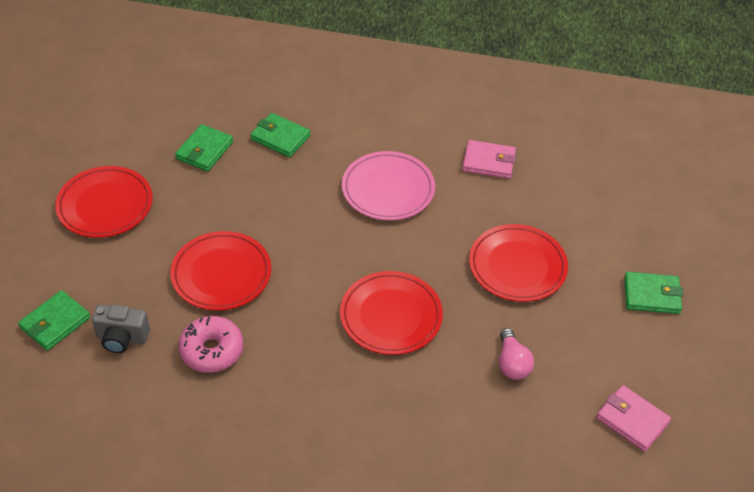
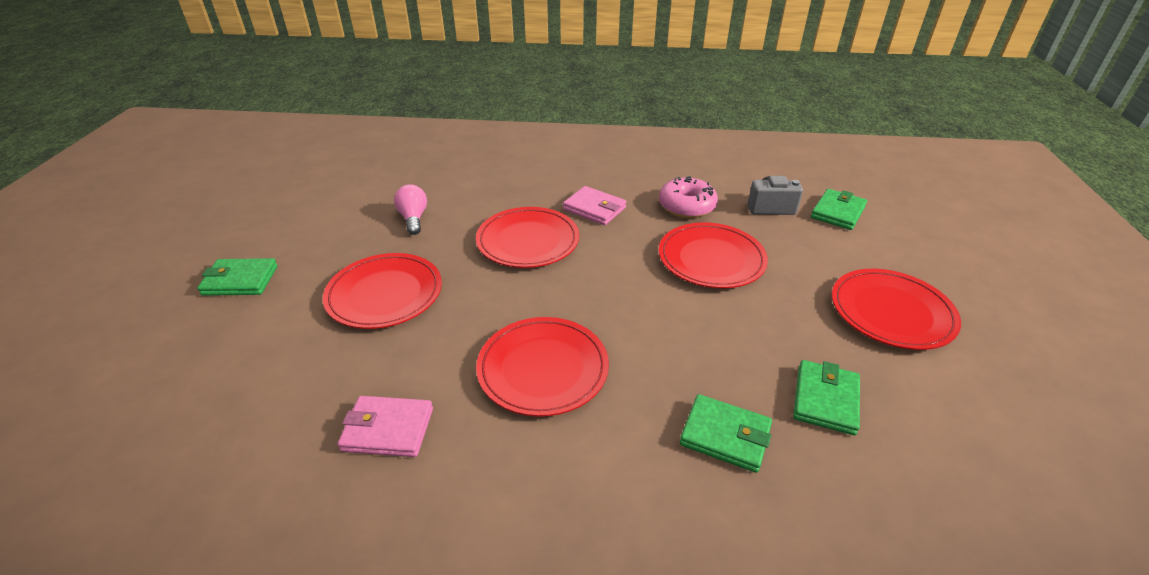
camera: 175 degrees right, 10 degrees down
(388, 189) = (543, 369): pink plate -> red plate
(632, 420) = (320, 194): pink wallet -> pink wallet (594, 209)

